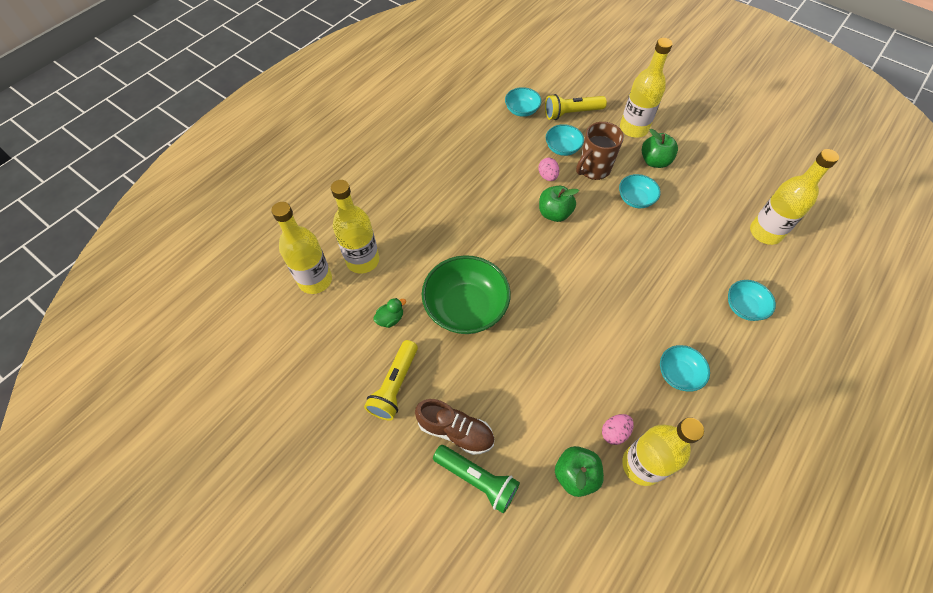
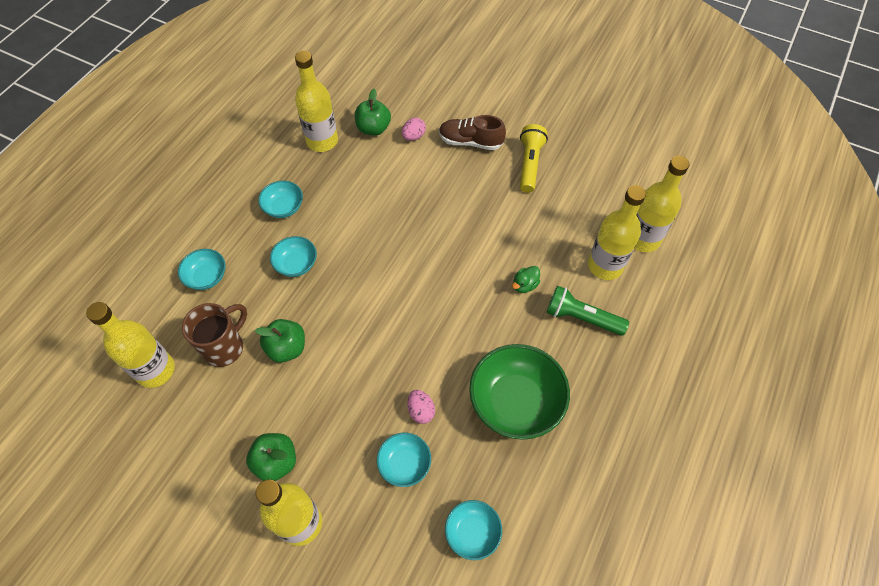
camera: 170 degrees right, 0 degrees up
(390, 319) = (554, 215): green duck -> green duck (524, 285)
(466, 308) = (485, 235): green bowl -> green bowl (515, 402)
(477, 480) = (447, 116): green flashlight -> green flashlight (581, 318)
(554, 213) = (407, 356): green apple -> green apple (287, 348)
(571, 113) = (395, 540): yellow flashlight -> none
(593, 169) = (361, 433): brown mug -> brown mug (225, 347)
(614, 432) = (343, 158): pink egg -> pink egg (413, 136)
(635, 199) = (308, 393): turquoise bowl -> turquoise bowl (296, 264)

